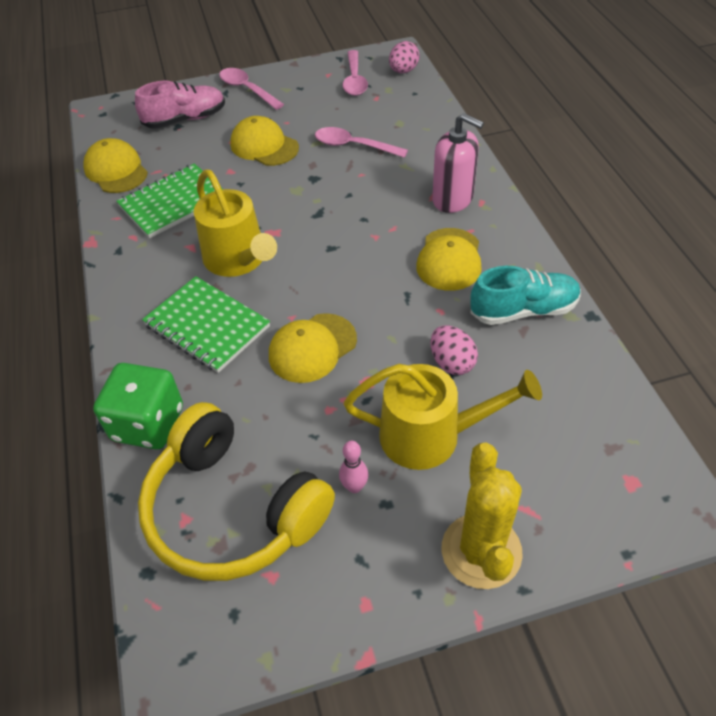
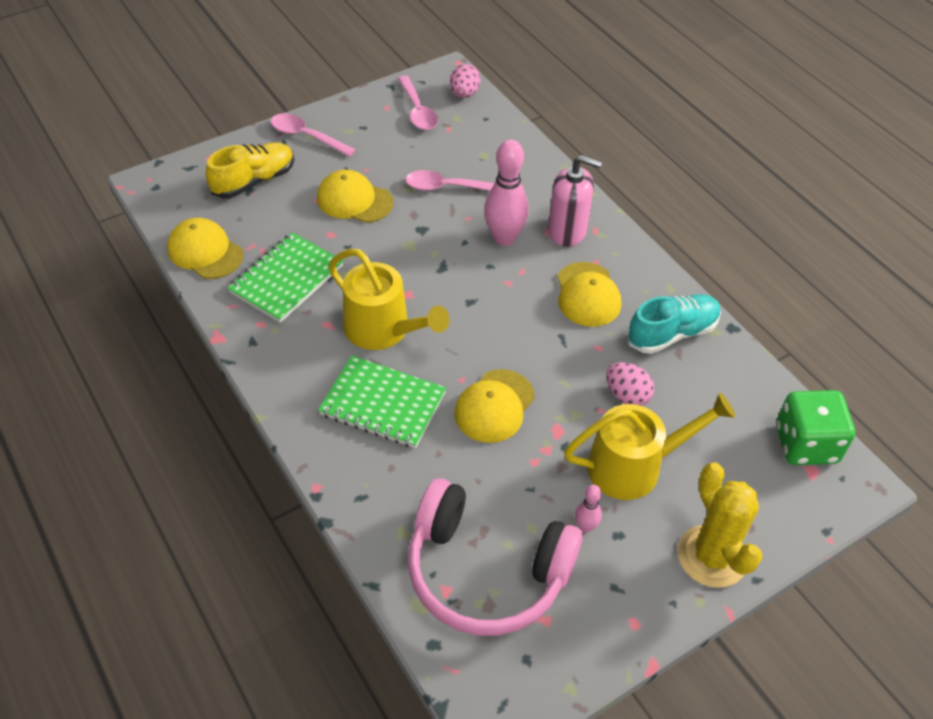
camera: 20 degrees left, 0 degrees up
(148, 424) = (369, 511): green dice -> green dice (806, 444)
(185, 119) = (254, 181): pink shoe -> yellow shoe
(232, 510) = (486, 572): yellow headphones -> pink headphones
(388, 196) = (504, 238): none -> pink bowling pin

